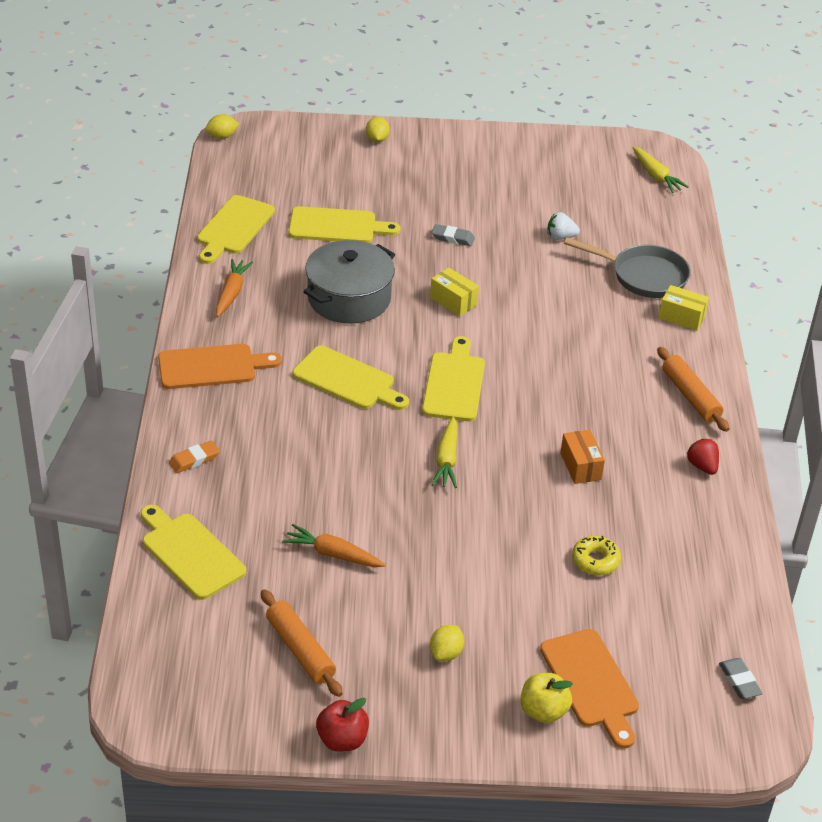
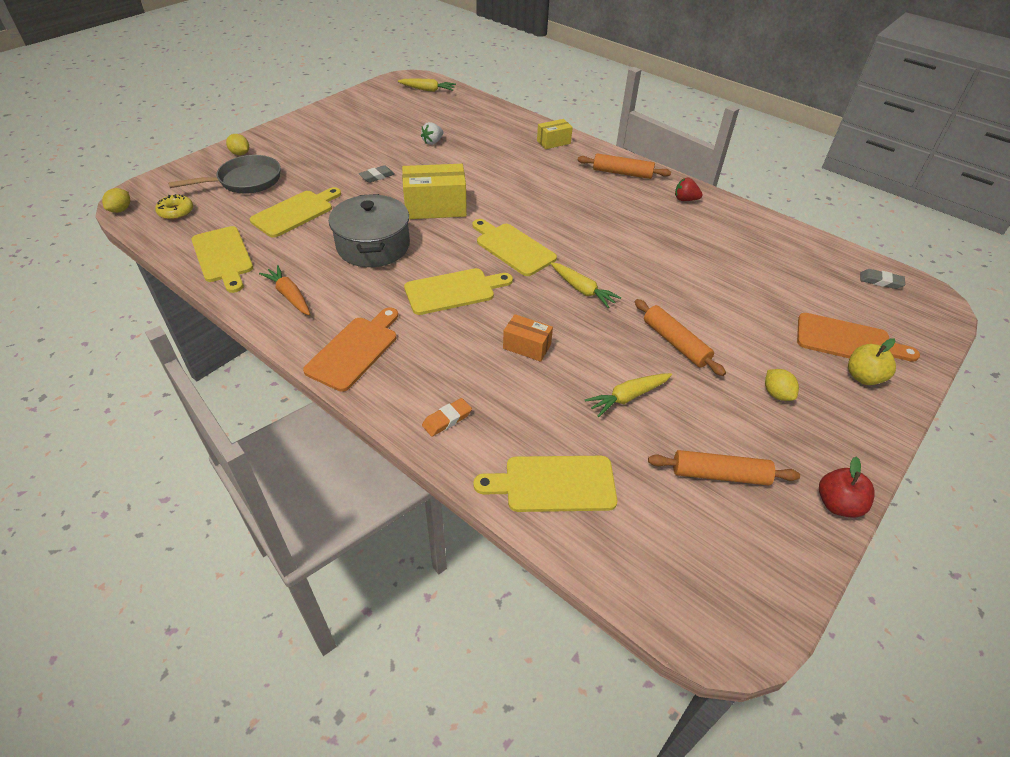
camera: 50 degrees left, 5 degrees up
(194, 460) = (447, 419): orange eraser -> orange eraser turned 45 degrees clockwise
(333, 554) = (628, 397): orange carrot -> yellow carrot
(441, 556) = (675, 343): none -> orange rolling pin
(453, 301) = (435, 207): yellow box -> yellow box, size x1.78
(580, 466) = (643, 240): orange box -> orange box (527, 347)
(595, 560) = (734, 280): yellow donut -> yellow donut (176, 212)
(644, 276) = (504, 135): grey pan -> grey pan (246, 181)

